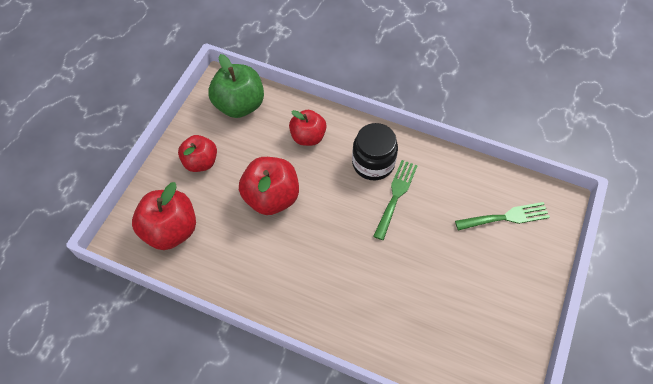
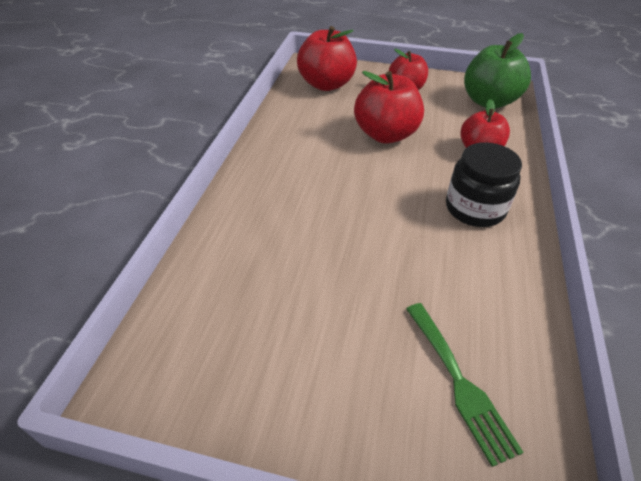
camera: 80 degrees right, 15 degrees down
(396, 195) = (435, 235): green fork -> none

